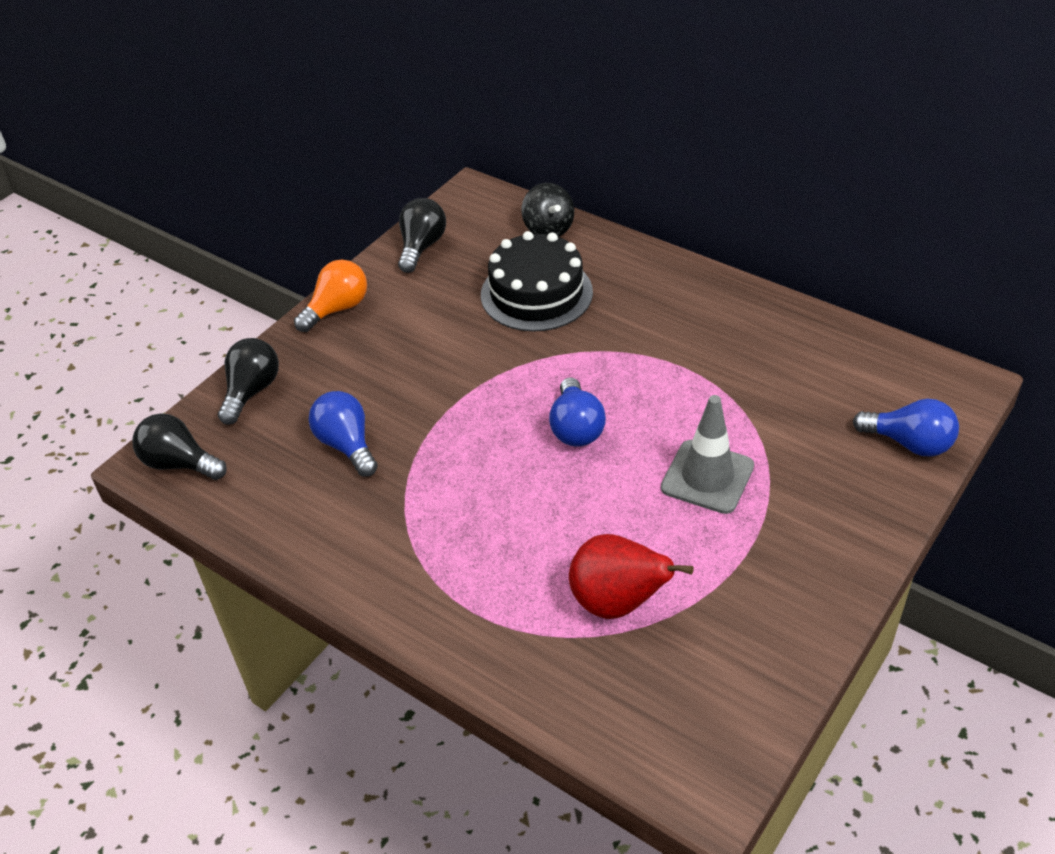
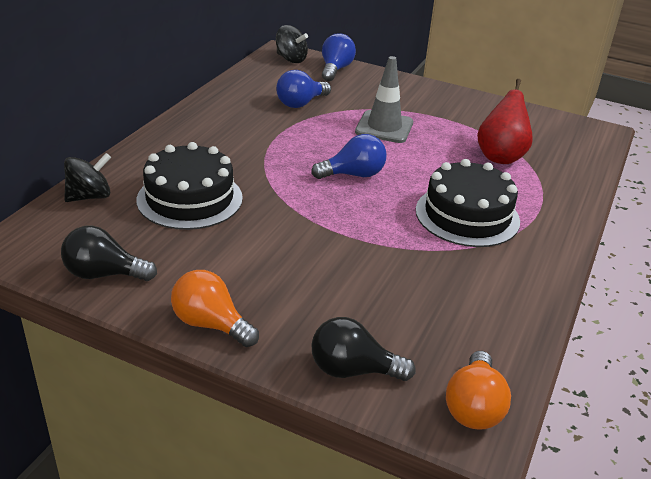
camera: 105 degrees left, 10 degrees down
(179, 463) = (473, 407): black light bulb -> orange light bulb
(347, 445) = (408, 289): blue light bulb -> blue light bulb (300, 103)
(469, 525) = (467, 215): none -> black cake
(938, 392) = (291, 59): none -> black spinning top

